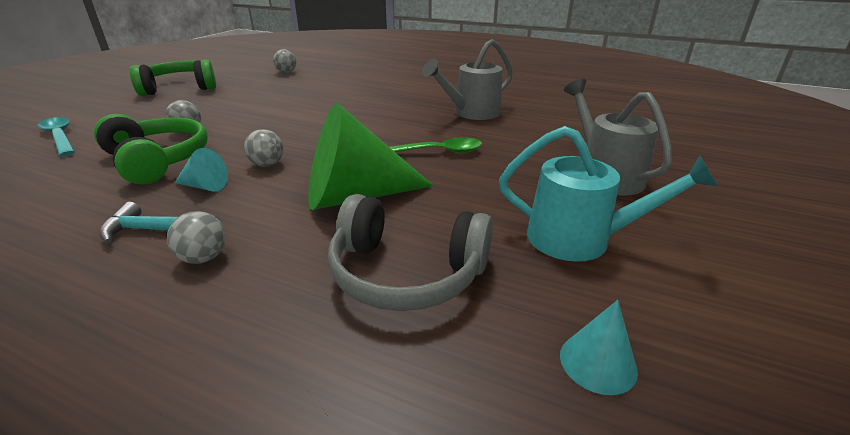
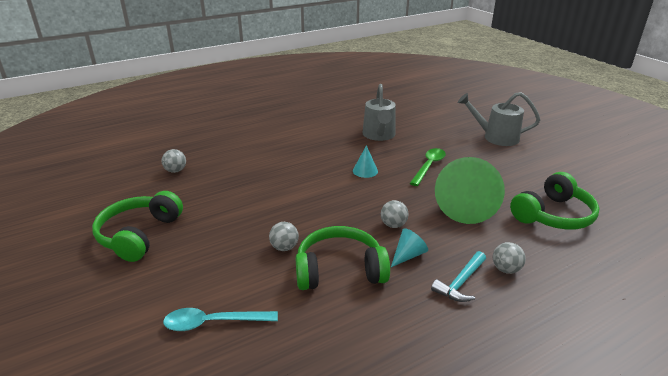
camera: 55 degrees left, 0 degrees up
(406, 273) = (553, 215): grey headphones -> green headphones
(581, 239) = (549, 167): turquoise watering can -> none
(598, 362) = (626, 197): turquoise cone -> turquoise cone (365, 171)

